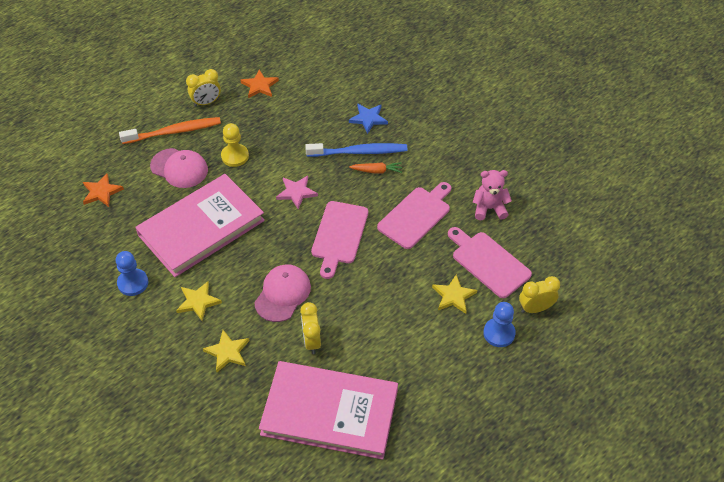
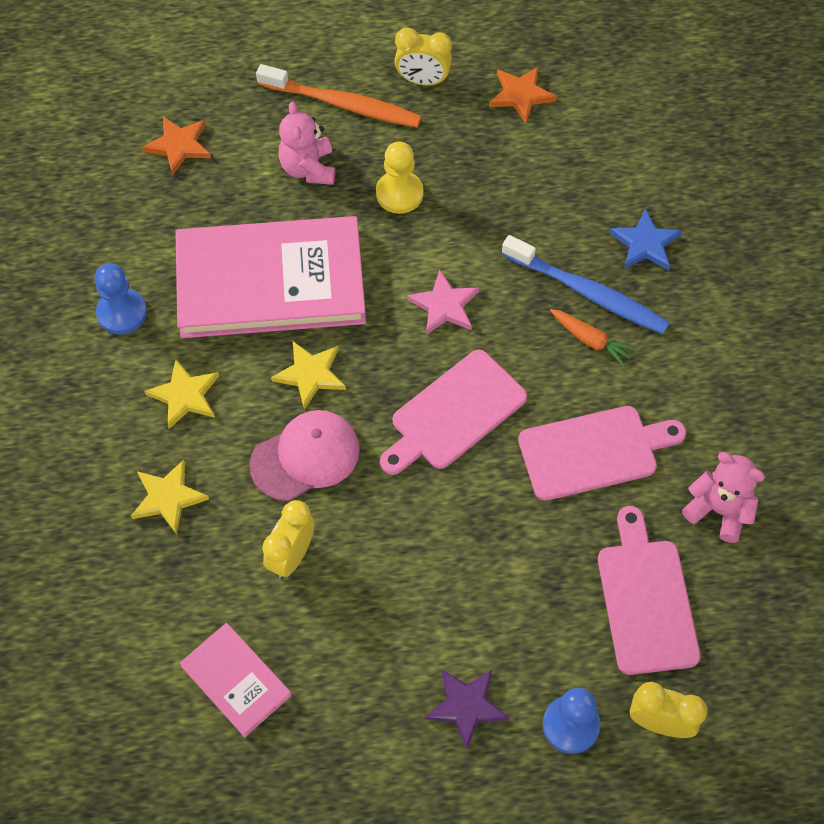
camera: 35 degrees right, 10 degrees up
(179, 168) = (308, 168): pink cap -> pink teddy bear
(330, 412) = (236, 680): pink book -> pink book, size x0.47
(447, 354) = (466, 706): none -> purple star
(453, 296) = (549, 620): yellow star -> yellow star (310, 375)

